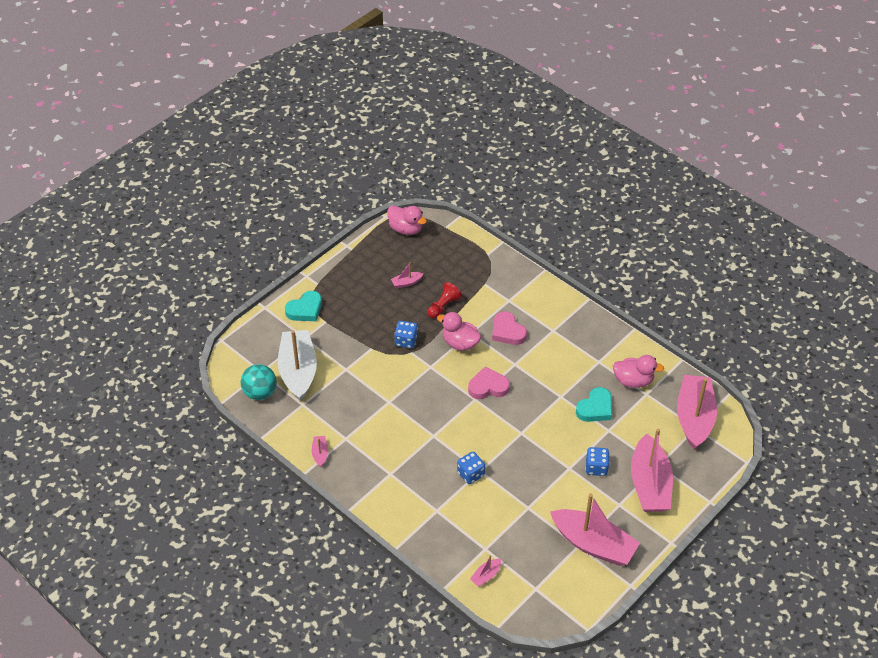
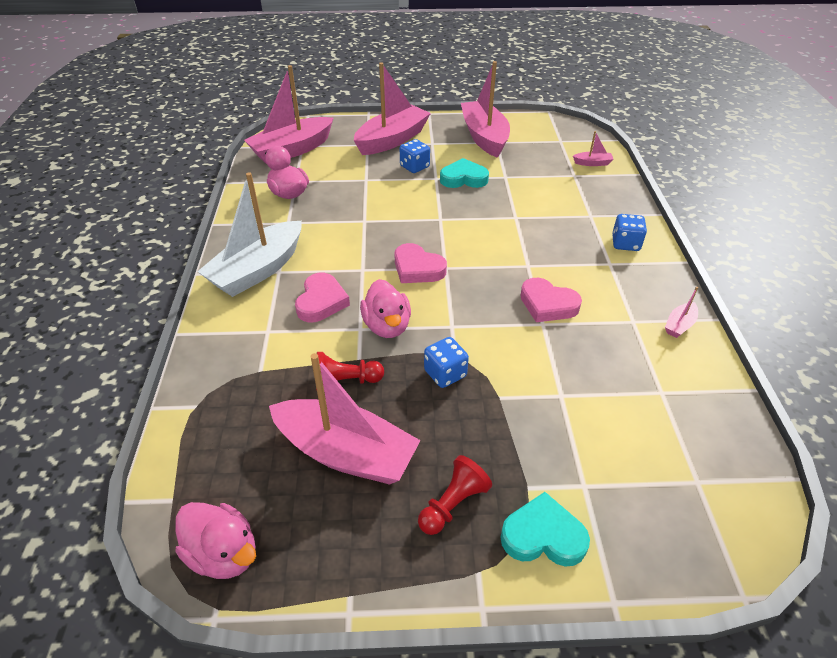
camera: 135 degrees left, 5 degrees down
(260, 393) = (719, 450): turquoise ball -> none
(298, 371) = (634, 440): white boat -> white boat (258, 270)
(347, 296) = (453, 504): none -> red pawn
(397, 415) = (547, 304): none -> pink heart
(406, 229) = (223, 553): pink duck -> pink duck turned 135 degrees clockwise
(406, 283) = (346, 453): pink boat -> pink boat, size x2.43
(470, 474) = (527, 220): blue dice -> blue dice (625, 244)
(595, 408) = (351, 196): turquoise heart -> turquoise heart (463, 178)

